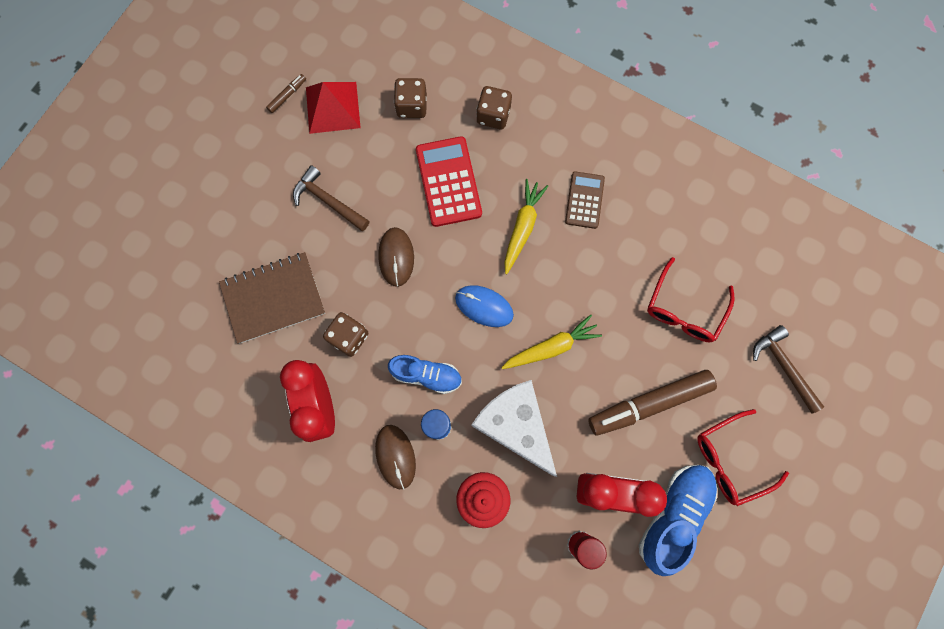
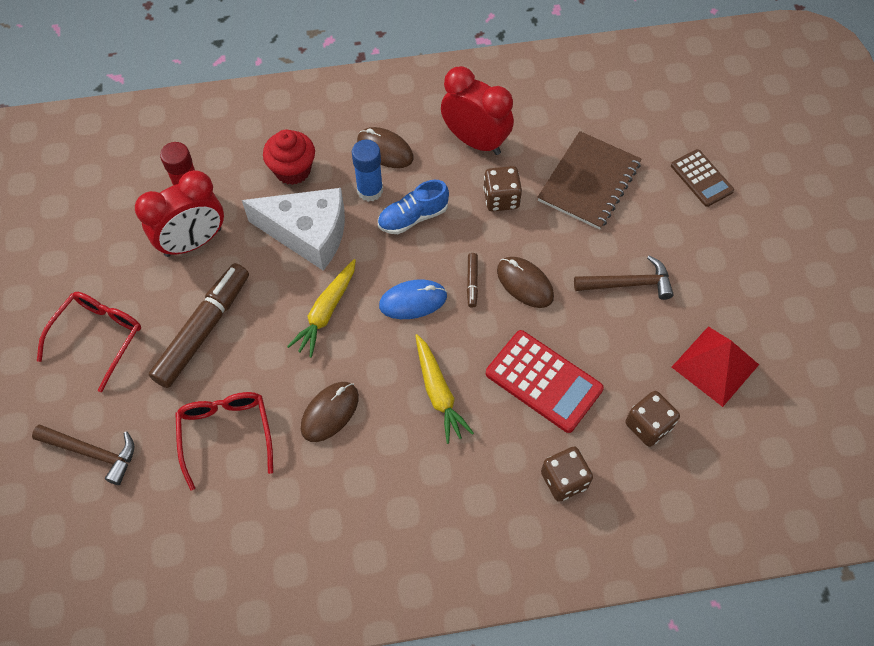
camera: 140 degrees right, 15 degrees down
(287, 95) = (765, 343): brown marker -> brown marker (472, 282)
(584, 200) = (401, 465): brown calculator -> brown calculator (701, 178)
(604, 270) = (330, 412): none -> brown mouse
(674, 515) = (124, 263): blue shoe -> none

